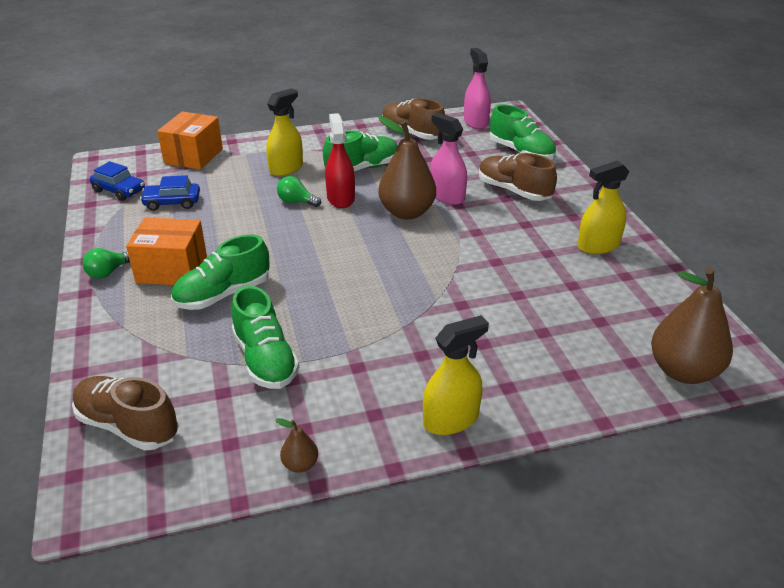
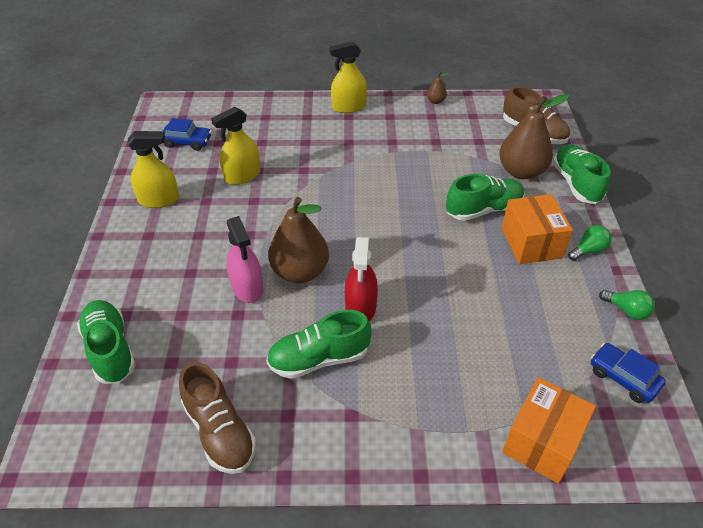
camera: 165 degrees left, 10 degrees up
(172, 202) = (551, 339): blue car -> blue car (187, 142)
(172, 269) = (531, 243): orange box -> orange box turned 60 degrees clockwise
(265, 360) = (451, 155): green shoe -> green shoe (576, 183)
(286, 168) = (414, 380): yellow spray bottle -> yellow spray bottle (242, 176)
(296, 202) = (410, 311): green light bulb -> green light bulb (626, 310)
(475, 122) = (111, 442): pink spray bottle -> none
(513, 191) = (174, 281): brown shoe -> none
(683, 371) = (199, 108): brown pear -> brown pear (521, 171)

